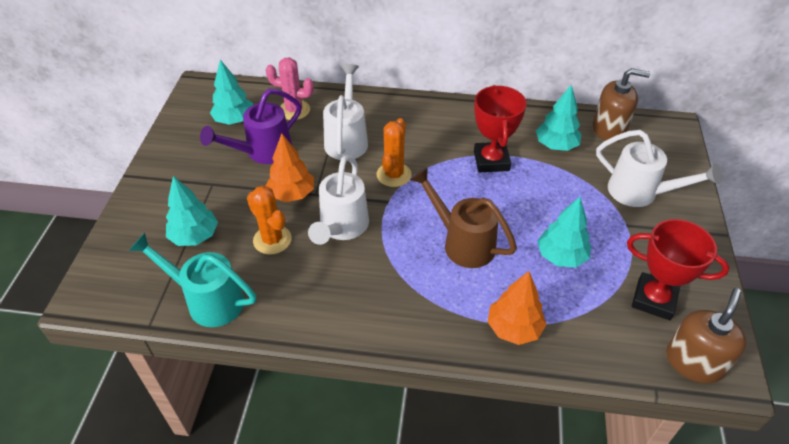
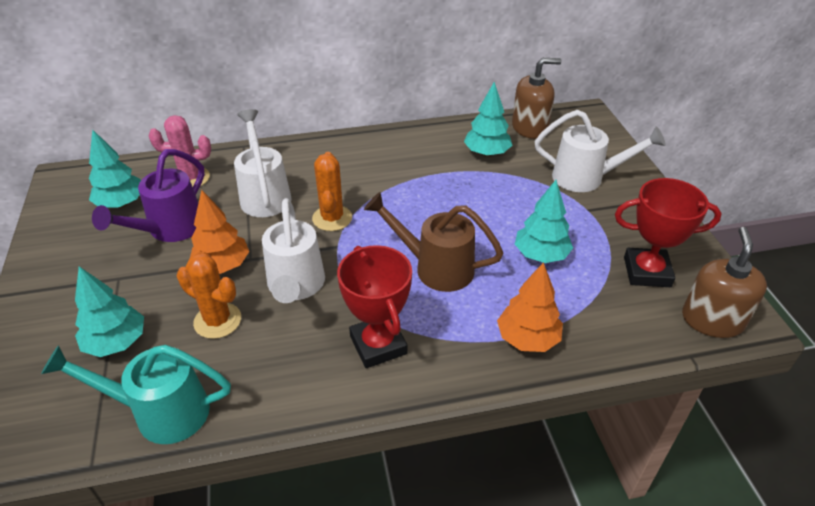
camera: 20 degrees left, 5 degrees down
(491, 161) = (429, 181): red trophy -> red trophy (378, 345)

